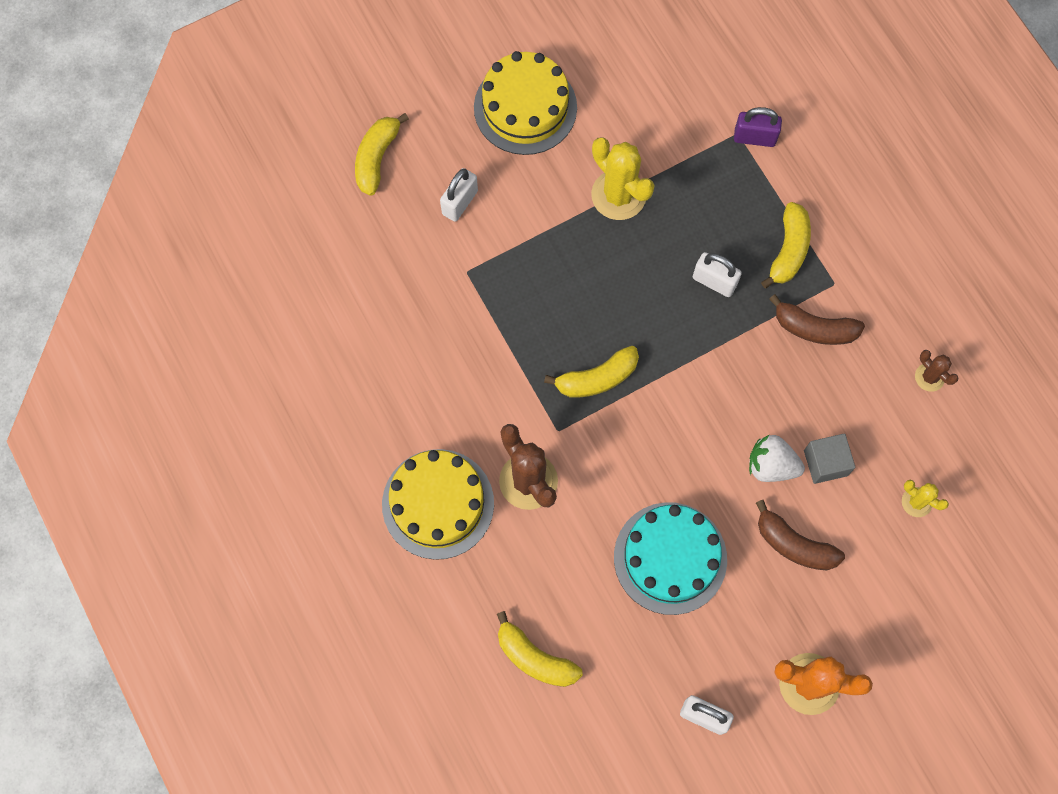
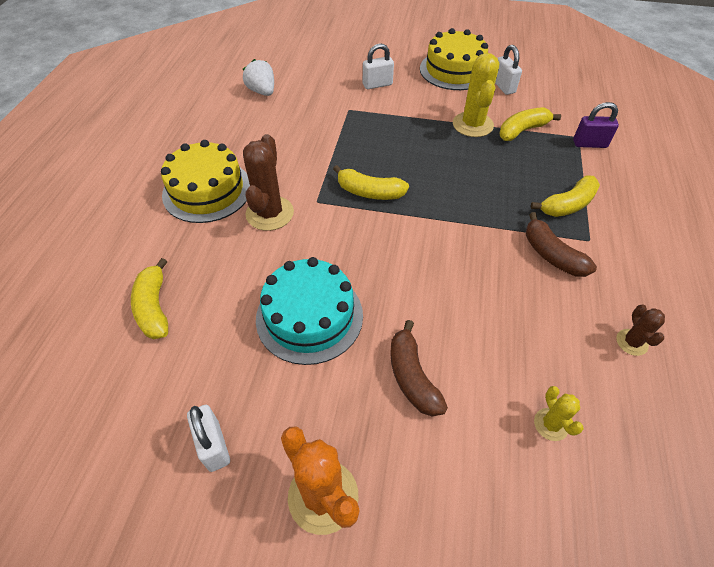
camera: 40 degrees right, 20 degrees down
(377, 158) = (355, 52): yellow banana -> yellow banana (522, 130)
(714, 281) = (497, 191): white padlock -> white padlock (503, 87)
(754, 137) = (589, 144): purple padlock -> purple padlock turned 45 degrees counterclockwise
(771, 465) = (442, 312): white strawberry -> white strawberry (262, 91)
(825, 463) = (489, 340): grey cube -> none

